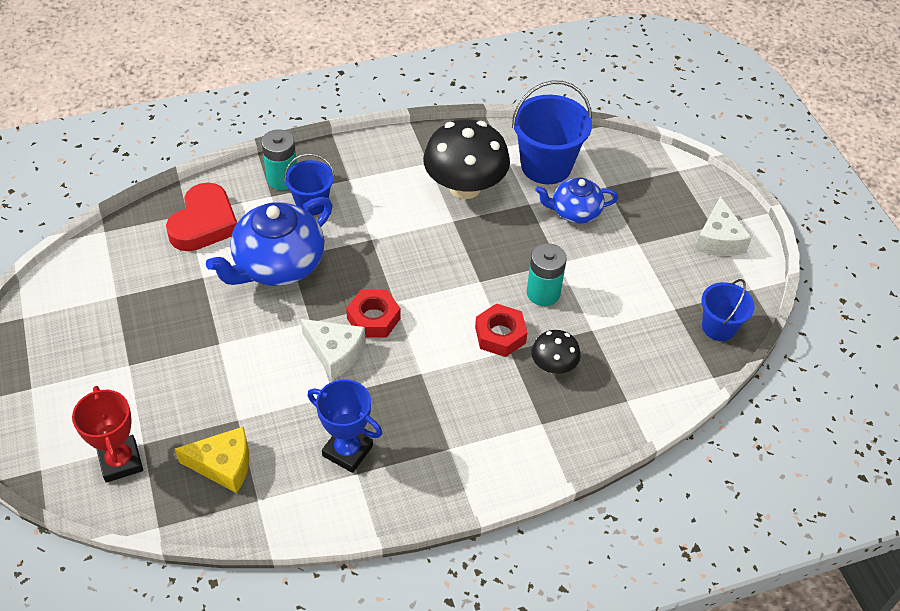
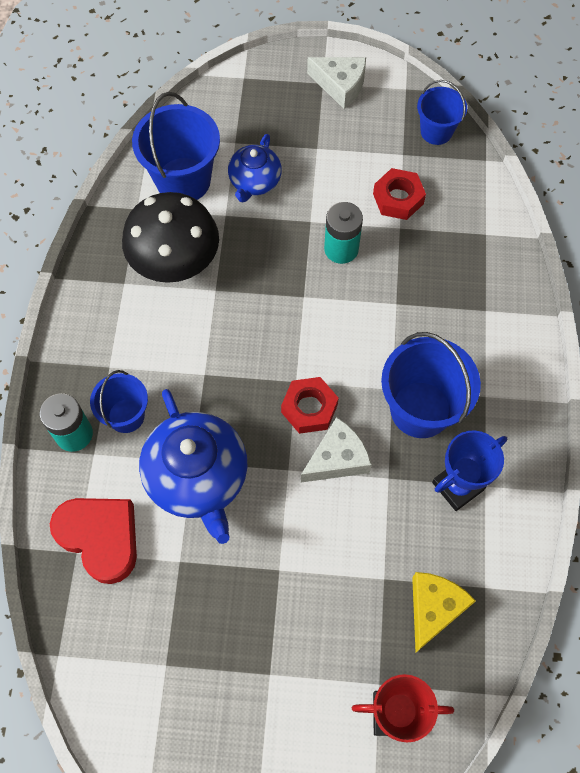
camera: 65 degrees left, 15 degrees up
(411, 400) = (420, 409): none -> blue bucket
(500, 335) = (375, 304): red nut -> red nut (398, 198)
(553, 366) = (427, 275): black mushroom -> none

